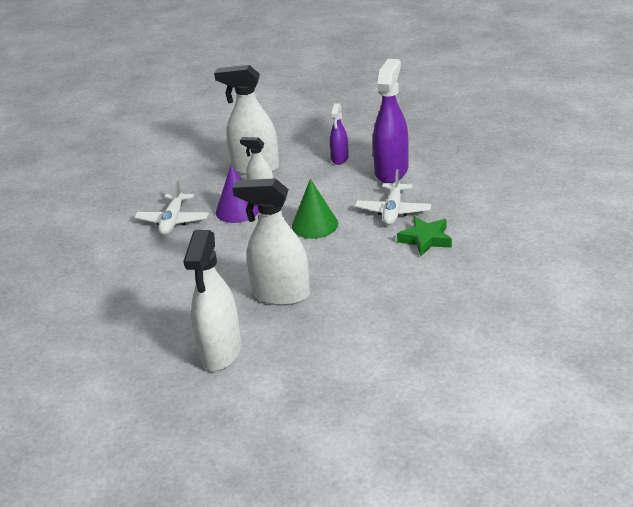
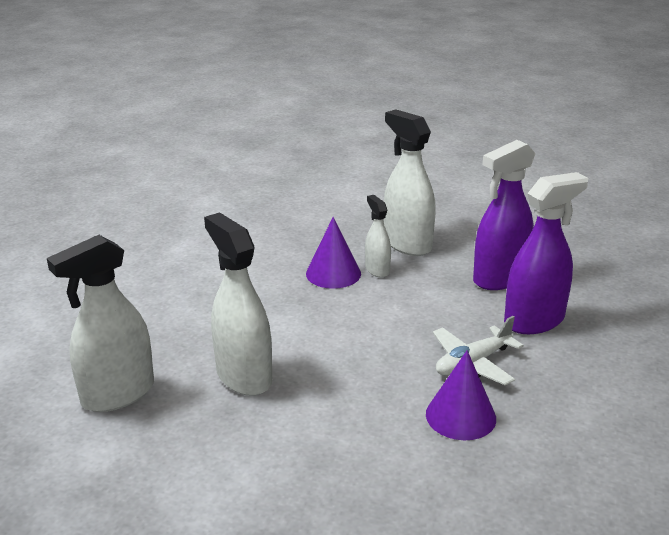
camera: 40 degrees right, 5 degrees down
(173, 221) = (269, 252): white plane -> none
(314, 225) = (376, 329): green cone -> none
(340, 158) = (499, 278): purple spray bottle -> purple spray bottle, size x1.84
(425, 239) = (460, 416): green star -> purple cone

